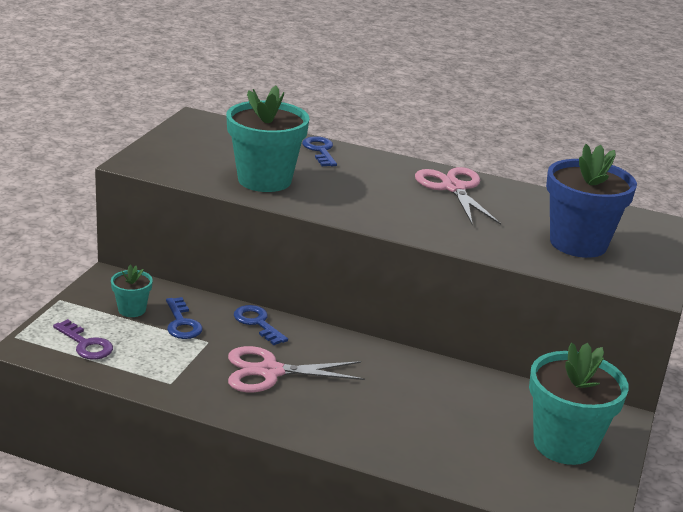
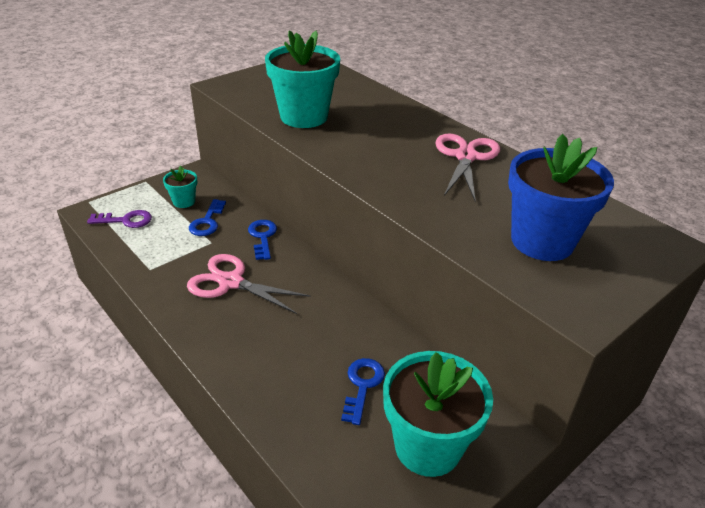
camera: 30 degrees right, 10 degrees up
(86, 344) = (126, 220): purple key -> purple key turned 75 degrees counterclockwise
(320, 150) = (379, 101): blue key -> blue key (362, 385)

